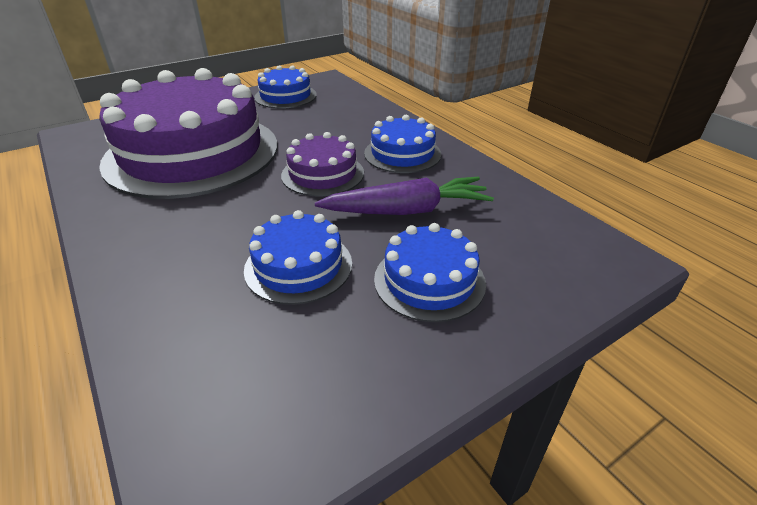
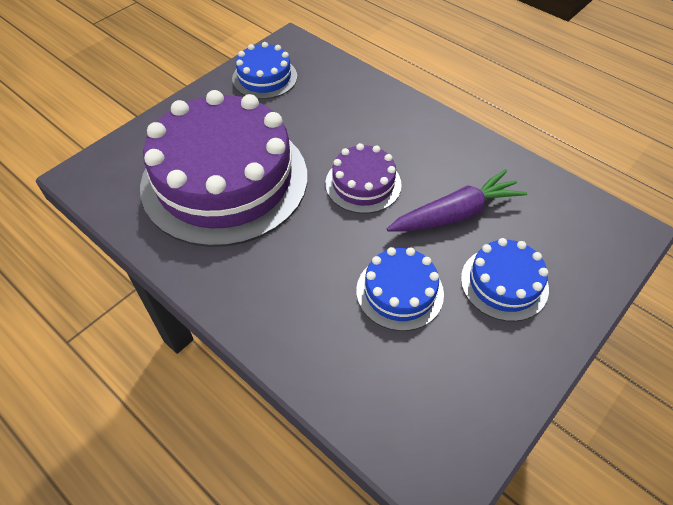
camera: 15 degrees left, 15 degrees up
(402, 154) = (420, 143): blue cake -> none

